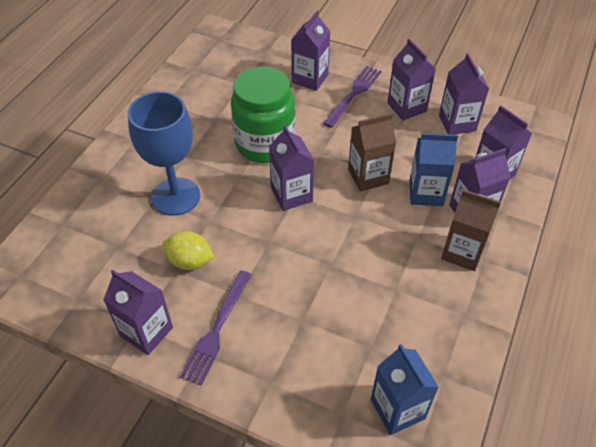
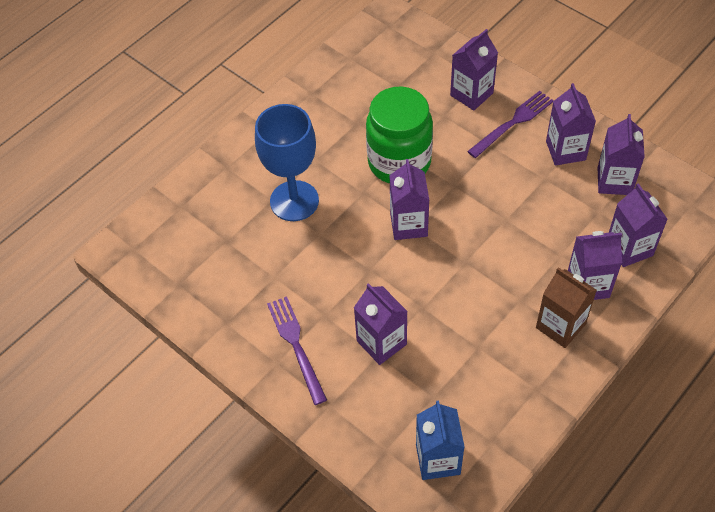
camera: 20 degrees right, 5 degrees up
(146, 332) = (232, 330): purple carton -> purple carton (381, 342)
(190, 261) = (289, 271): yellow lemon -> none
(216, 330) = (295, 345): purple fork -> purple fork turned 120 degrees clockwise
(368, 176) = (494, 222): brown carton -> none
(426, 193) = (548, 254): blue carton -> none

